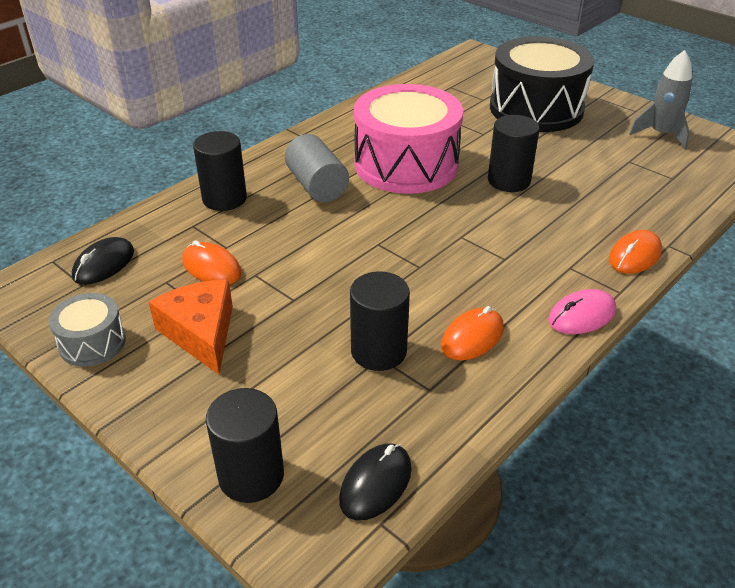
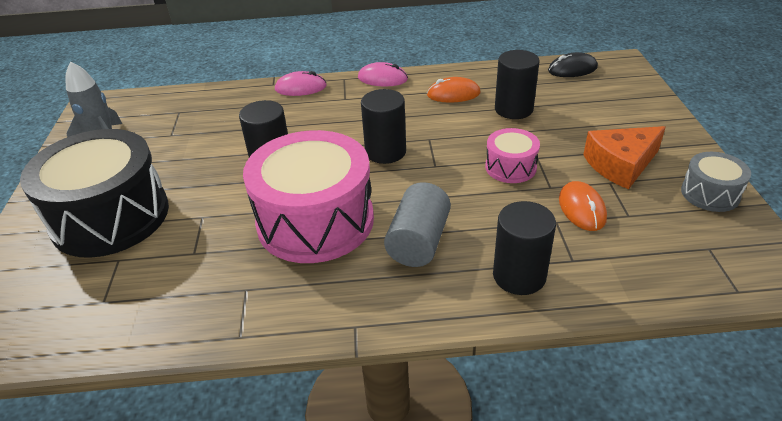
camera: 135 degrees left, 0 degrees up
(104, 264) = (682, 259): black mouse -> none
(201, 333) = (621, 165): orange cheese -> orange cheese turned 45 degrees clockwise
(251, 476) = (633, 92): black cylinder -> black cylinder (385, 152)
(309, 275) = (510, 167): none -> pink drum
(634, 255) = (300, 88): orange mouse -> pink mouse

